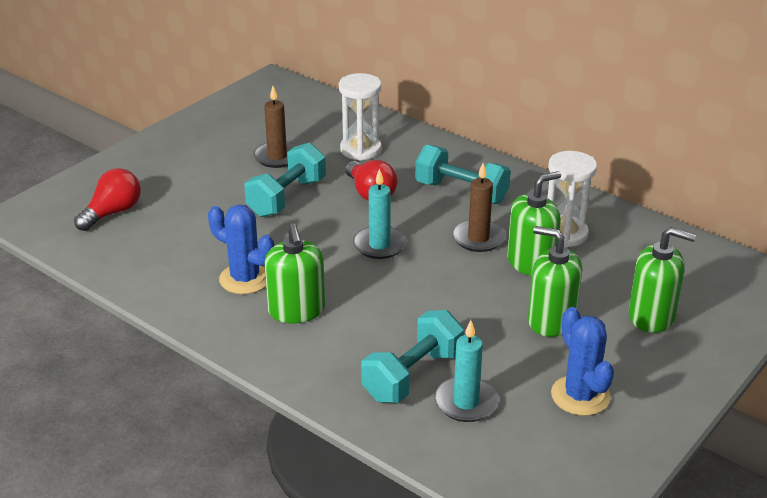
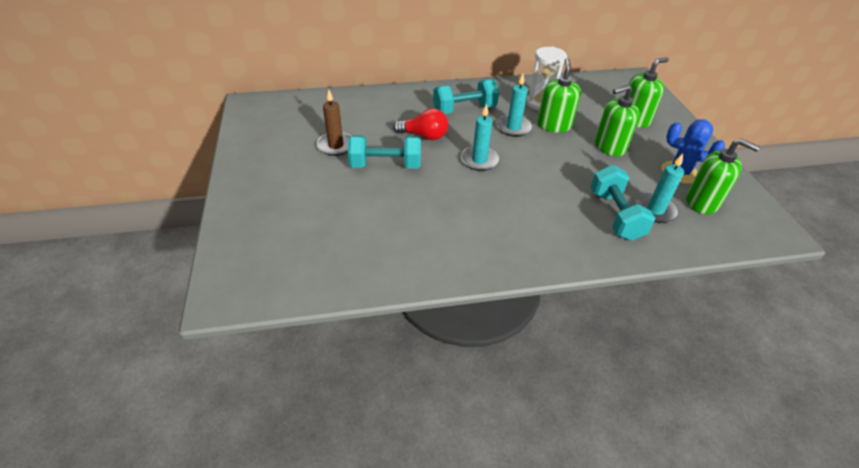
camera: 50 degrees left, 10 degrees up
(112, 213) = (292, 246): red light bulb -> none
(245, 279) = (451, 227): blue cactus -> none
(287, 197) = (385, 165): turquoise dumbbell -> turquoise dumbbell turned 75 degrees counterclockwise
(296, 310) = (508, 224): green soap dispenser -> green soap dispenser (702, 202)
(360, 149) = (375, 115): white hourglass -> none
(478, 238) = (513, 127): brown candle -> turquoise candle

